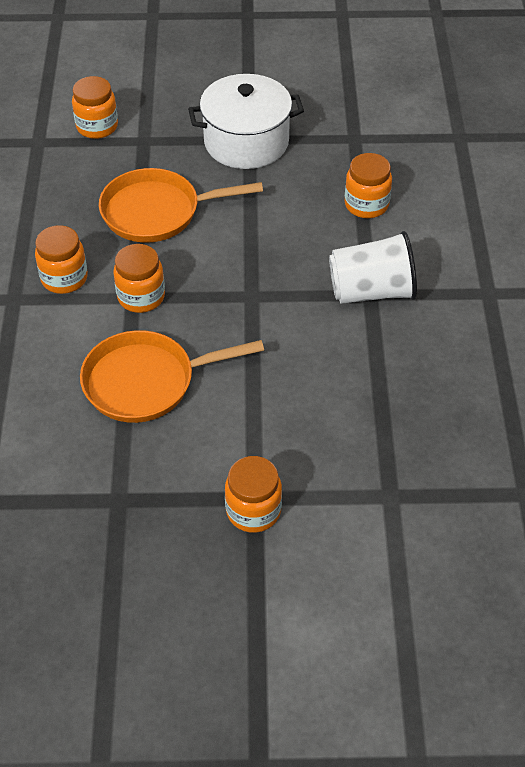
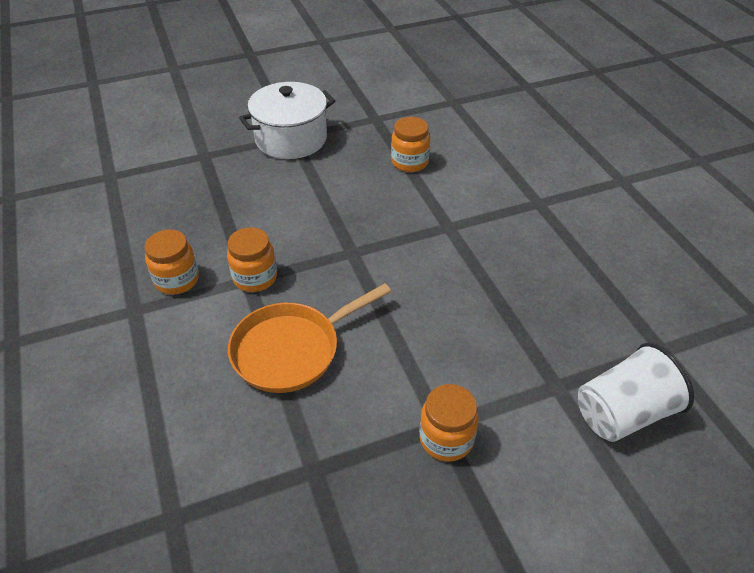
camera: 20 degrees left, 5 degrees down
(97, 127) = (159, 154): orange jar -> none
(157, 212) = (240, 206): orange pan -> none
(371, 291) = (448, 224): white cup -> white cup (623, 413)

